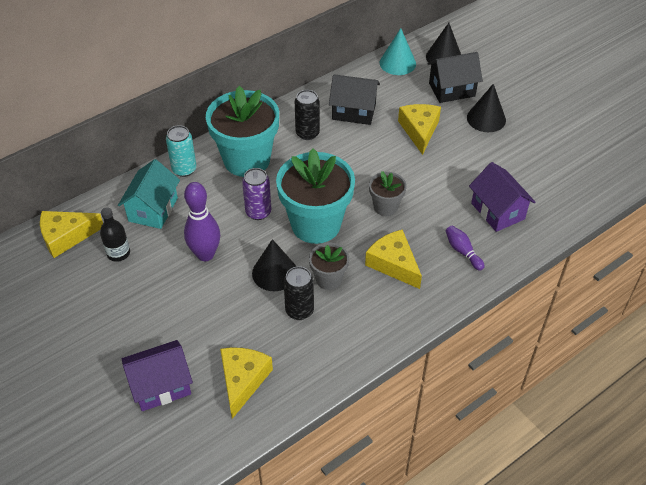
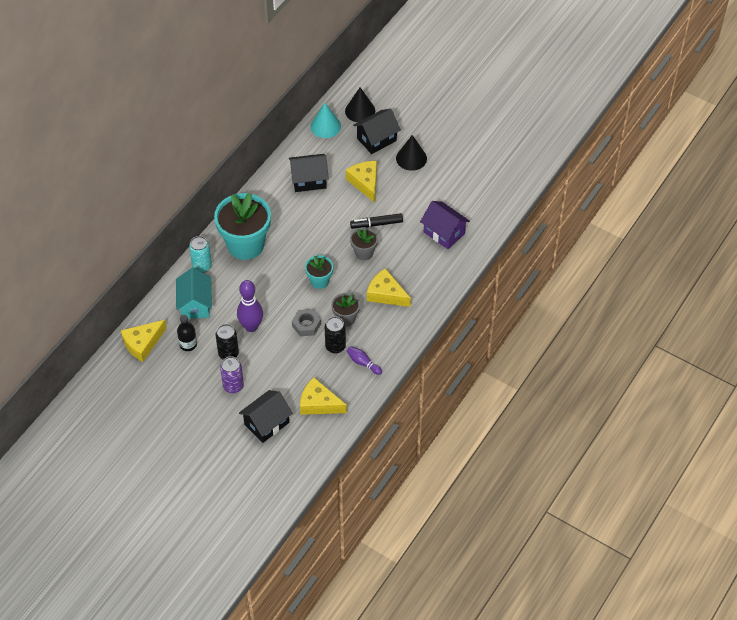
camera: 20 degrees left, 5 degrees up
(161, 386) = (266, 423): purple house -> black house
(243, 380) = (319, 403): yellow cheese -> yellow cheese turned 60 degrees counterclockwise
(258, 212) = (274, 284): purple can -> purple can (233, 386)
(274, 273) = (306, 325): black cone -> grey nut
(307, 133) = (281, 209): black can -> black can (228, 354)
(316, 224) = (319, 281): turquoise flower pot -> turquoise flower pot, size x0.50
(415, 179) = (376, 224): none -> black marker
(462, 251) = (430, 271): purple bowling pin -> purple bowling pin (363, 363)

